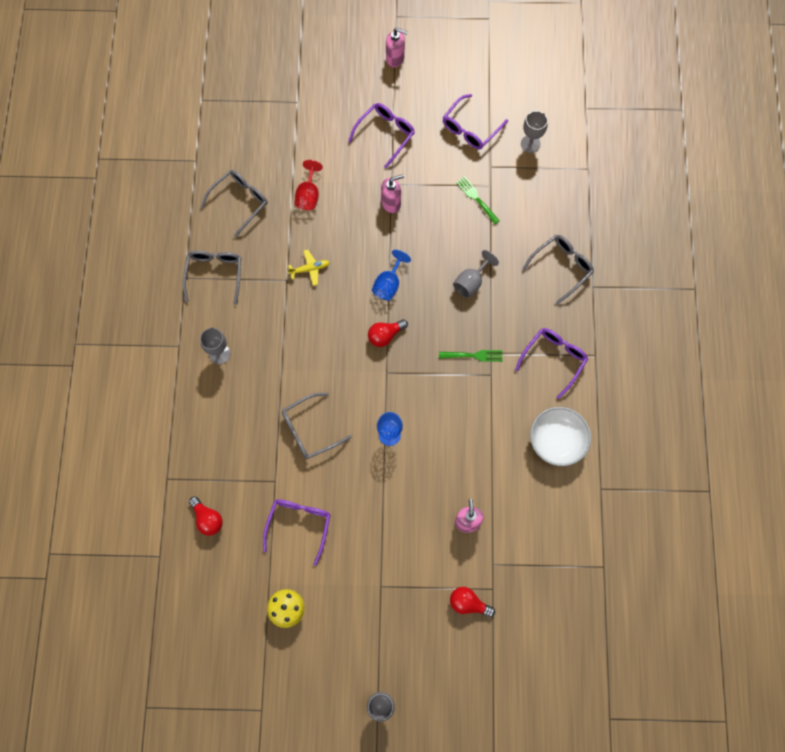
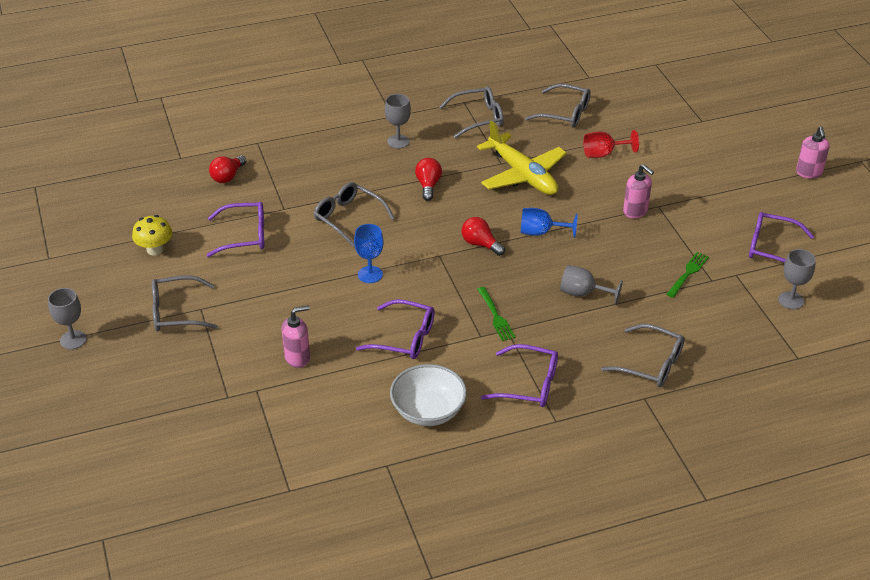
camera: 70 degrees right, 30 degrees down
(310, 269) = (522, 175): yellow plane -> yellow plane, size x2.27
(377, 609) = (175, 312): none -> grey glasses
(386, 134) = (714, 188): purple glasses -> purple glasses (405, 338)
(468, 603) = (204, 380): red light bulb -> red light bulb (428, 185)

